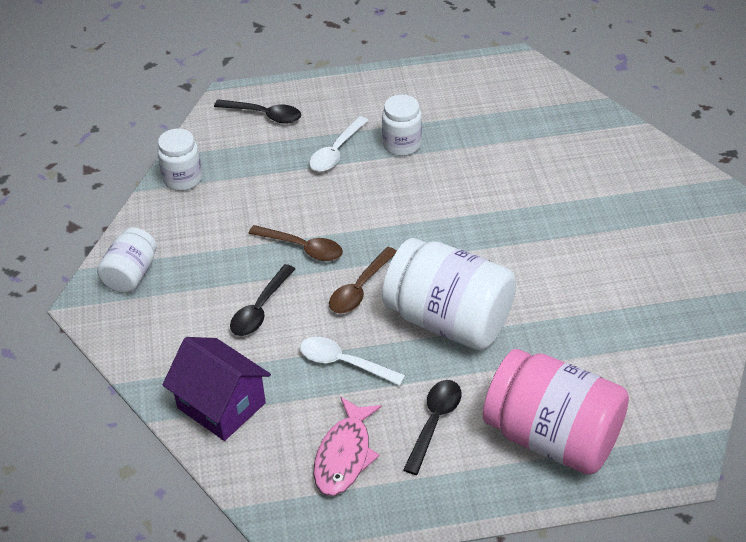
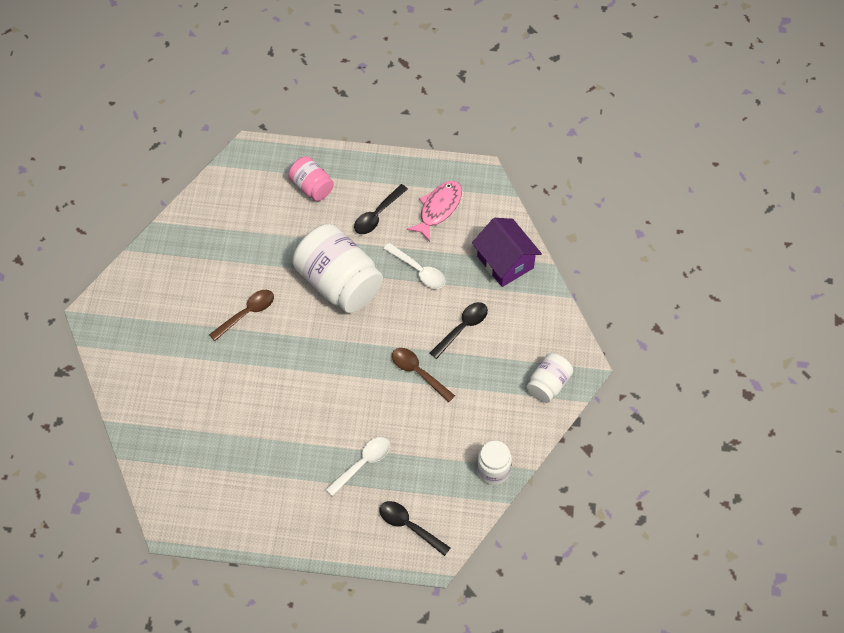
camera: 165 degrees left, 15 degrees up
(360, 289) = (389, 325): brown spoon -> brown spoon (247, 313)
(402, 144) = (307, 455): white jar -> none
(552, 437) = (311, 187): pink jar -> pink jar, size x0.53

